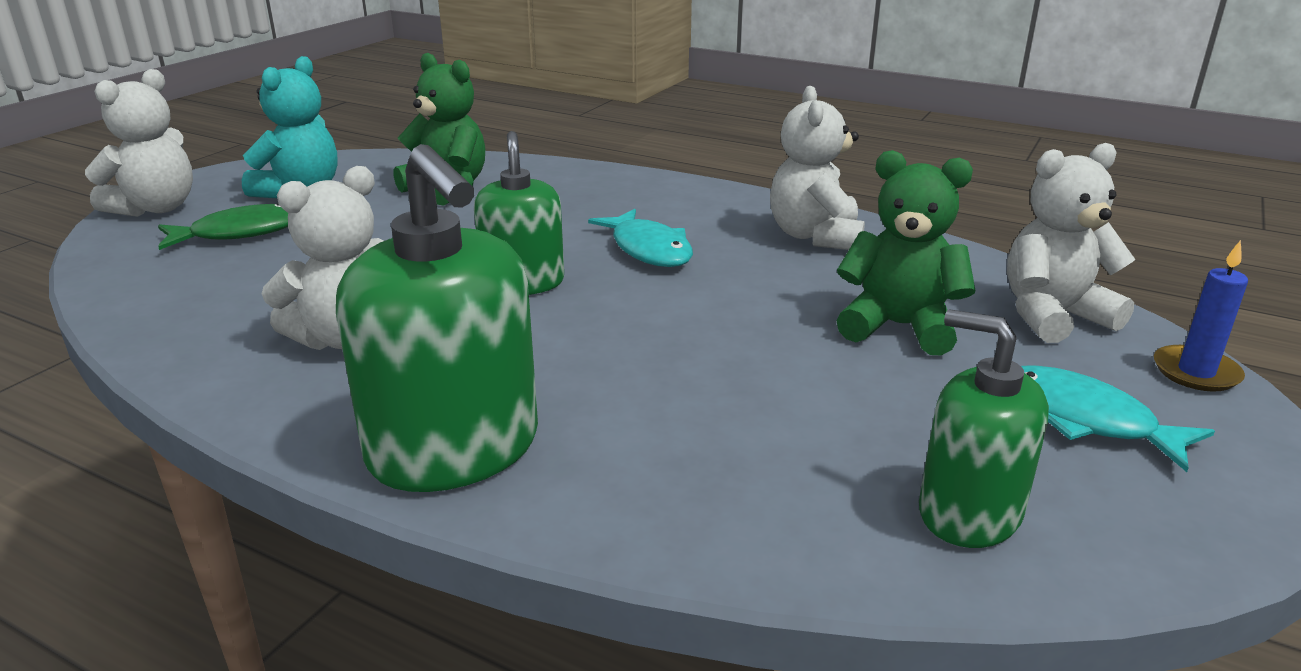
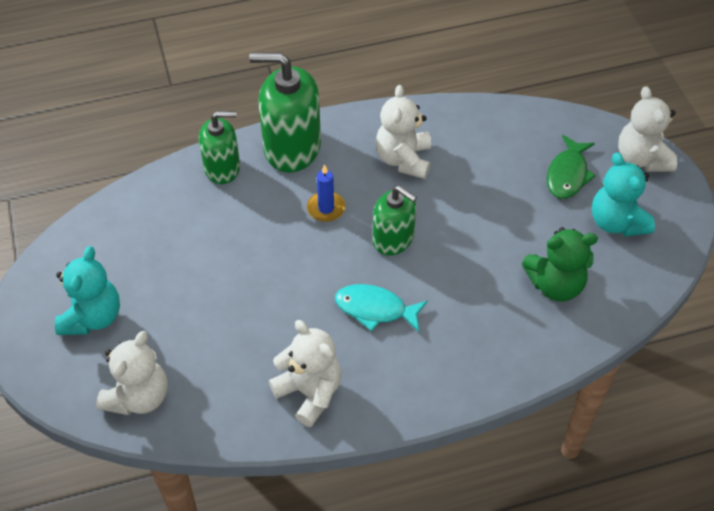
camera: 135 degrees right, 25 degrees up
(898, 326) = (203, 331): green teddy bear -> none
(968, 513) = (112, 236): green soap dispenser -> green soap dispenser (222, 168)
(1085, 420) = (92, 317): turquoise fish -> turquoise teddy bear
(1196, 372) = (57, 390): blue candle -> blue candle (326, 208)

